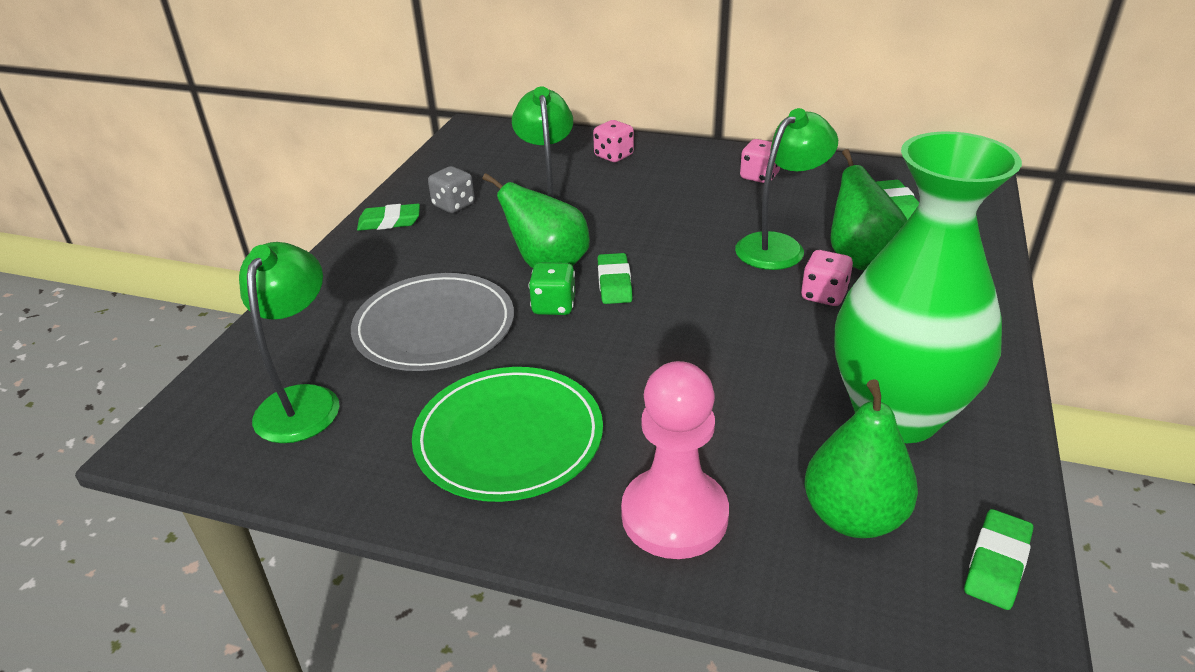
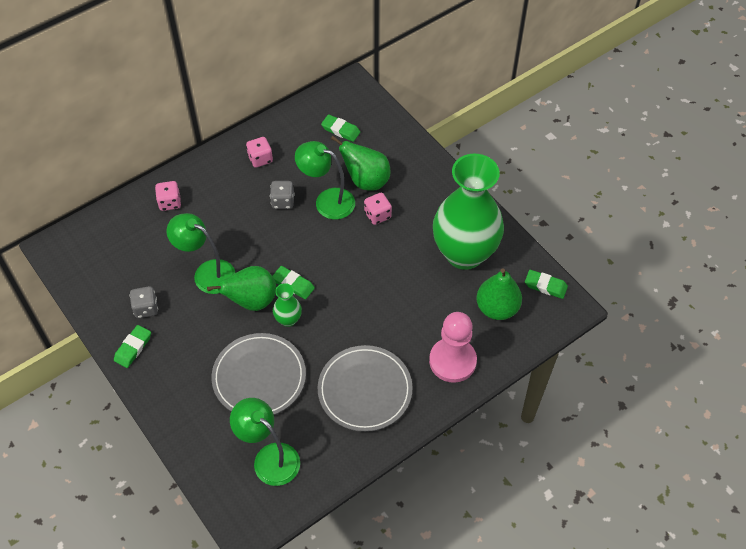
camera: 55 degrees left, 20 degrees up
(509, 437) = (365, 390): green plate -> grey plate
(554, 306) = (288, 319): green dice -> green vase
(725, 217) = (283, 201): none -> grey dice
(779, 246) = (327, 201): green lamp -> green lamp turned 60 degrees counterclockwise
(996, 563) = (545, 286): green eraser -> green eraser turned 45 degrees counterclockwise

